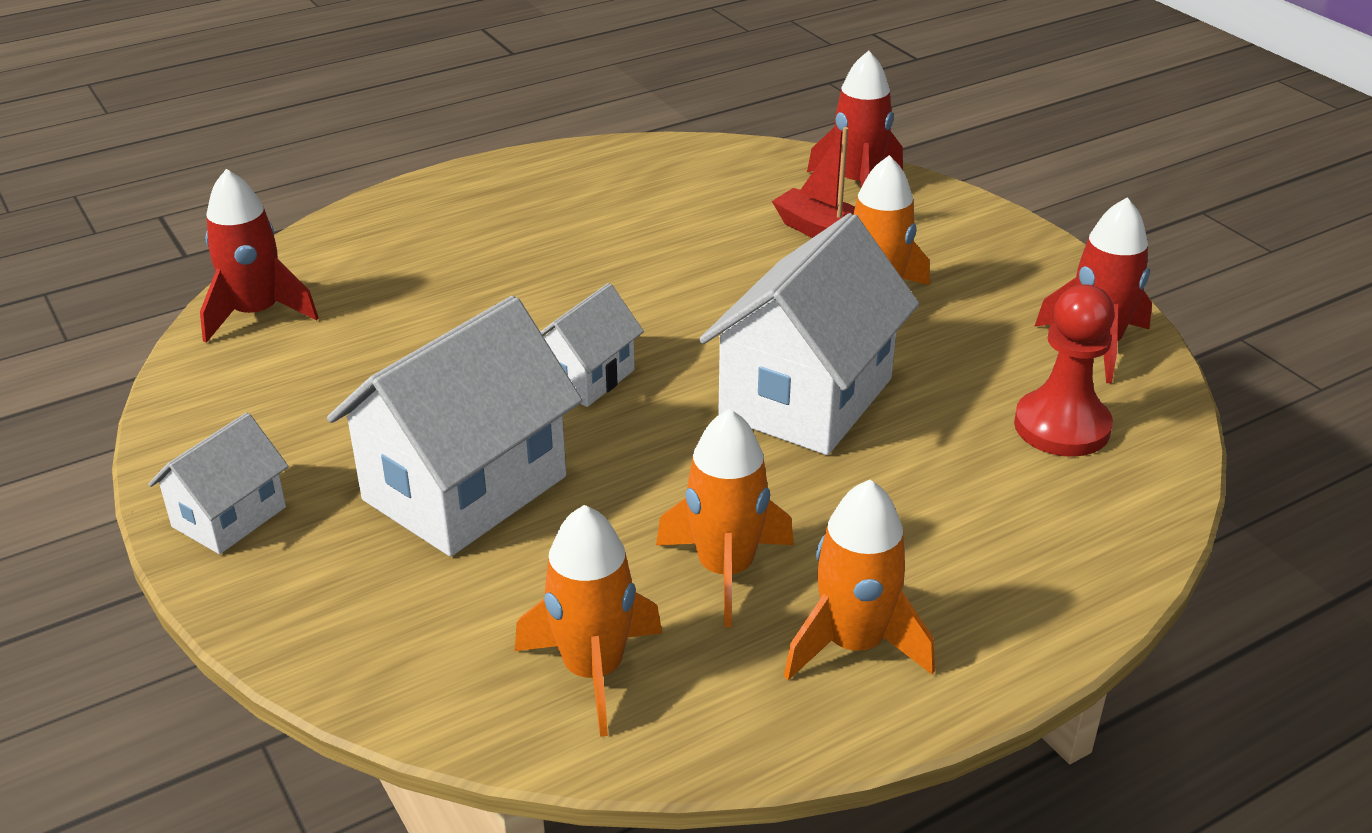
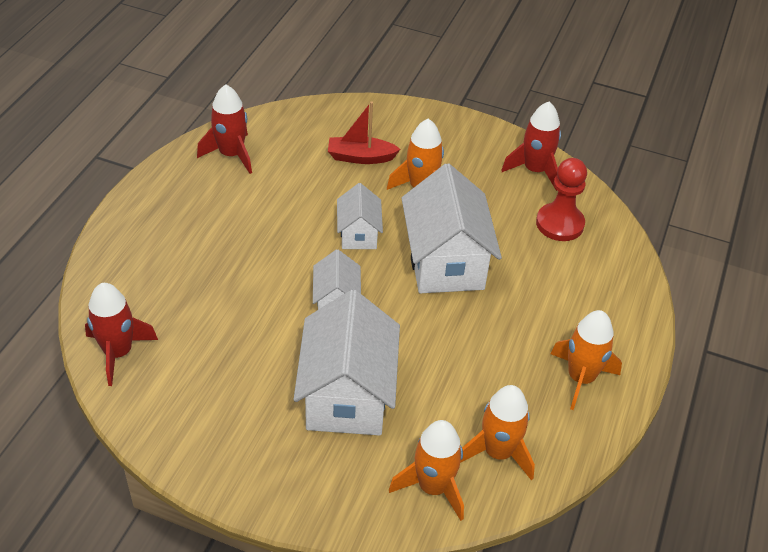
camera: 40 degrees left, 10 degrees up
(229, 517) = (252, 477): white house -> white house (358, 234)
(725, 570) = (500, 372): orange rocket -> orange rocket (433, 487)
(857, 183) = (345, 117): red rocket -> red rocket (231, 155)

